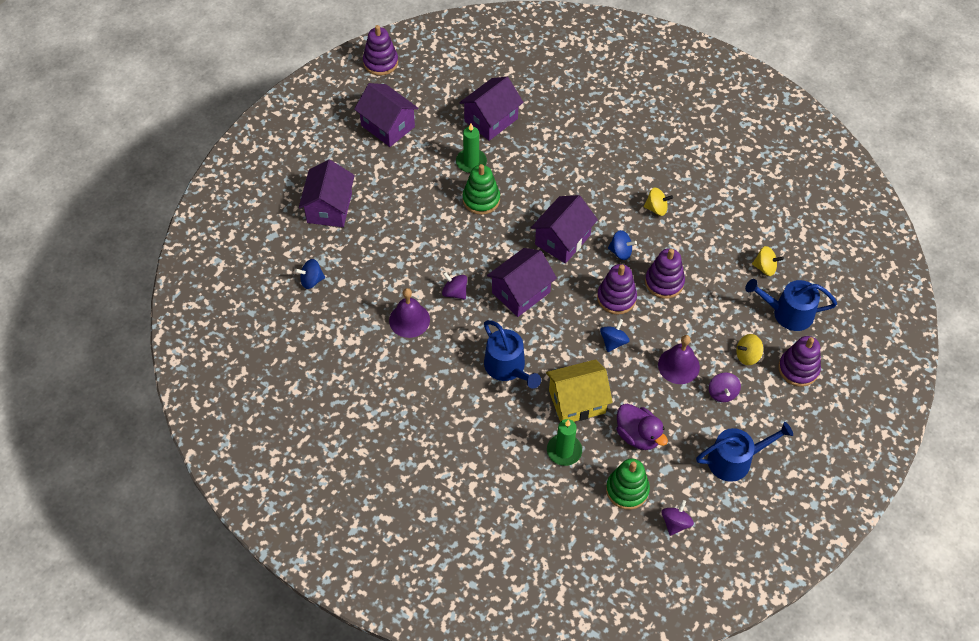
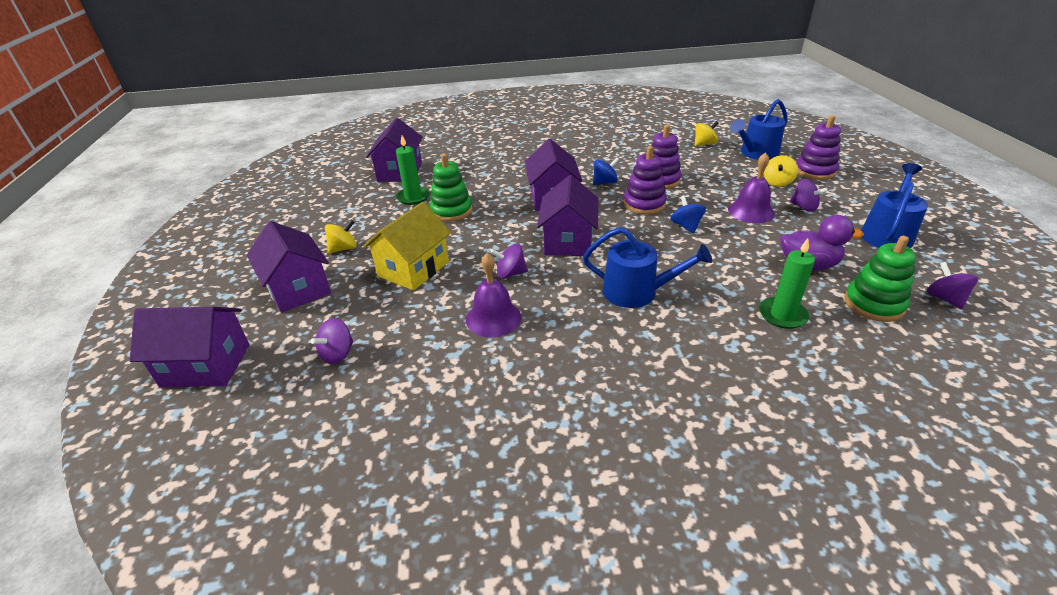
camera: 40 degrees left, 20 degrees down
(311, 280) = (338, 354): blue spinning top -> purple spinning top
(380, 62) = (256, 186): purple stacking toy -> none
(388, 126) = (305, 213): purple house -> purple house (206, 365)
(577, 401) = (728, 276): yellow house -> yellow house (413, 269)
(656, 208) = (591, 154): yellow spinning top -> yellow spinning top (344, 248)

